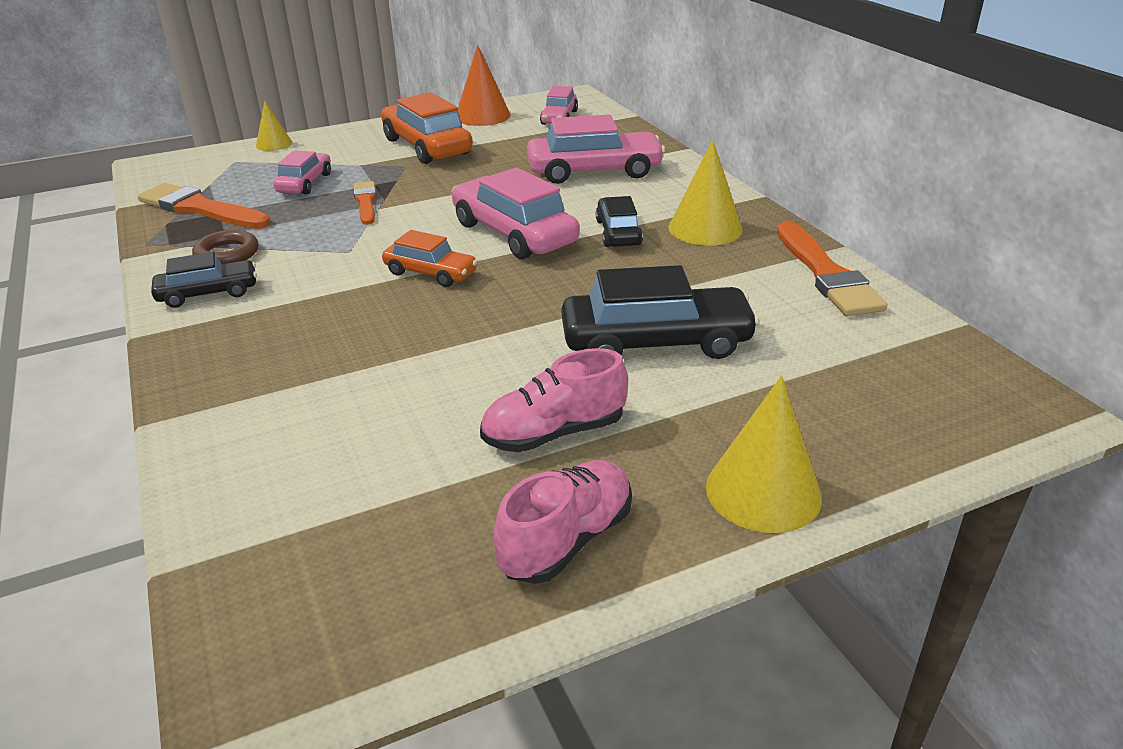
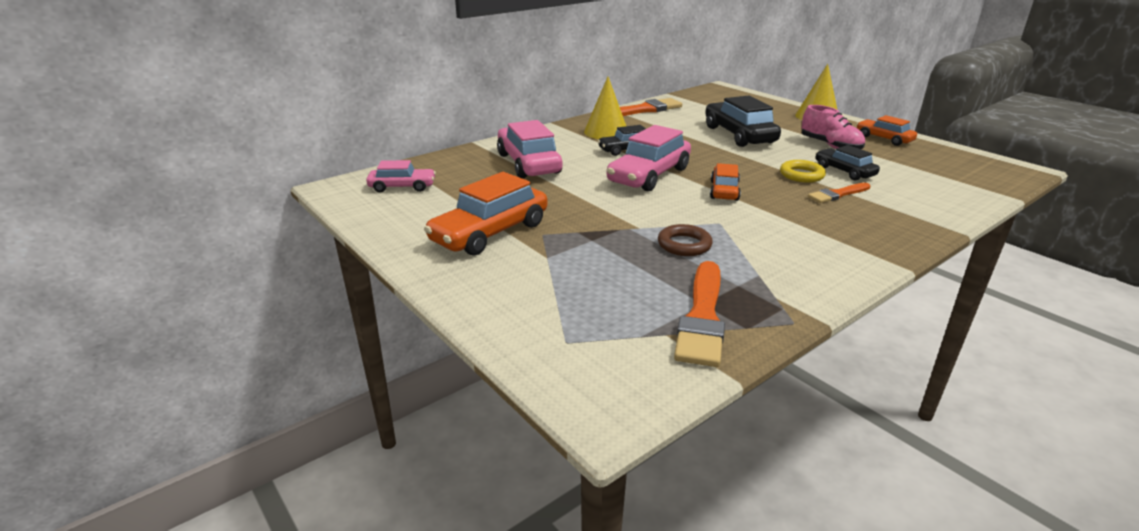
camera: 105 degrees left, 5 degrees down
(208, 293) = (830, 259): black car -> black car (844, 171)
(227, 254) = (770, 271): brown ring -> brown ring (684, 245)
(274, 144) = (500, 329): yellow cone -> none
(305, 183) = (608, 274): pink car -> none
(366, 202) = (632, 235): orange brush -> orange brush (837, 194)
(439, 350) = (801, 175): none -> yellow ring
(482, 116) = (394, 220): orange cone -> none
(566, 540) = (884, 139): pink shoe -> orange car

